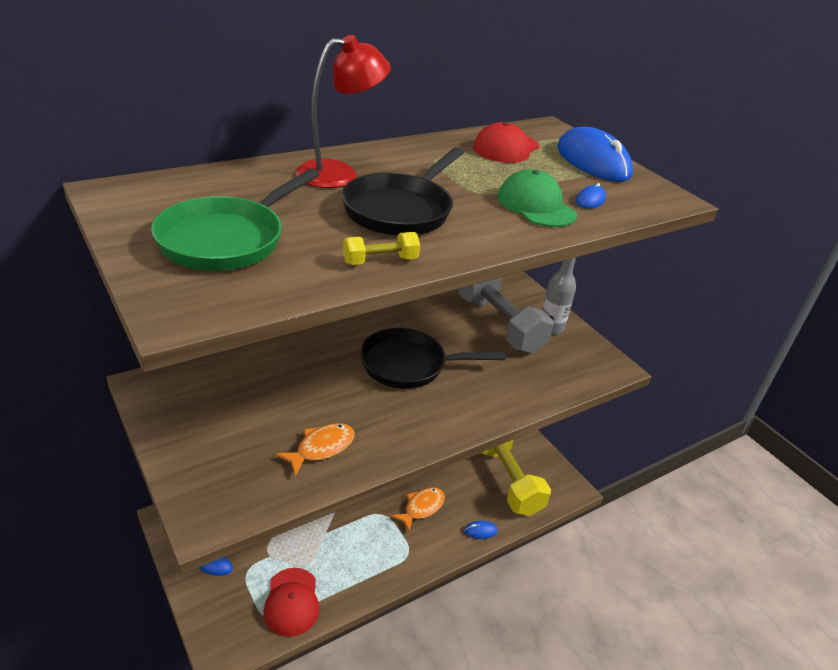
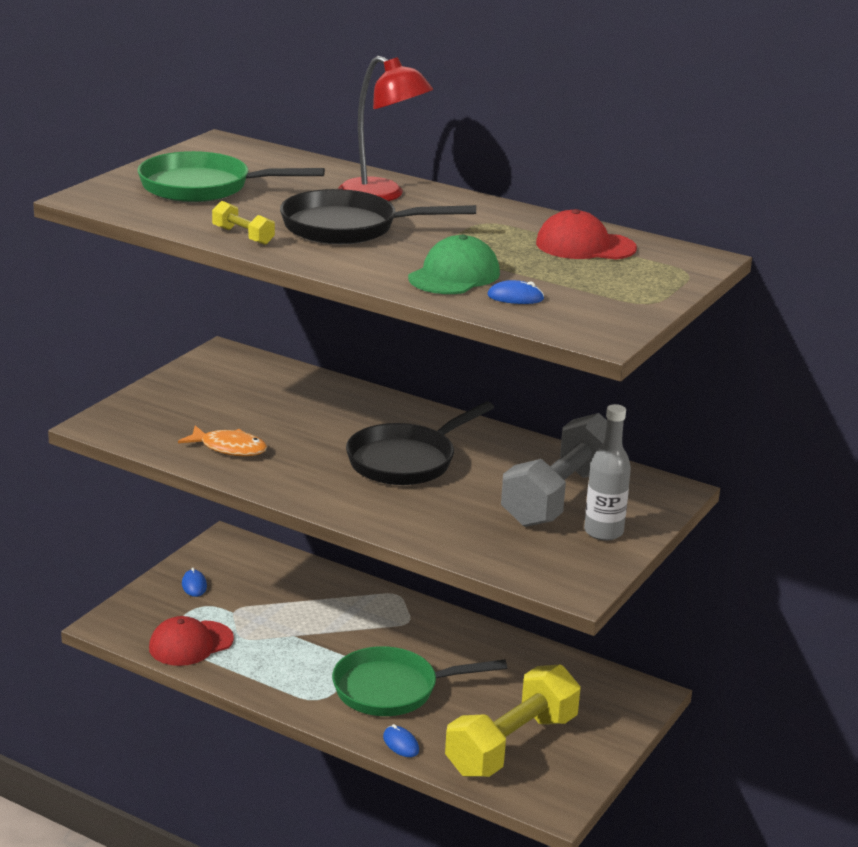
camera: 65 degrees right, 10 degrees down
(409, 365) = (406, 461): black pan -> black pan turned 105 degrees counterclockwise
(421, 508) = (393, 689): orange fish -> green pan
(593, 161) = (634, 289): blue mouse -> none

